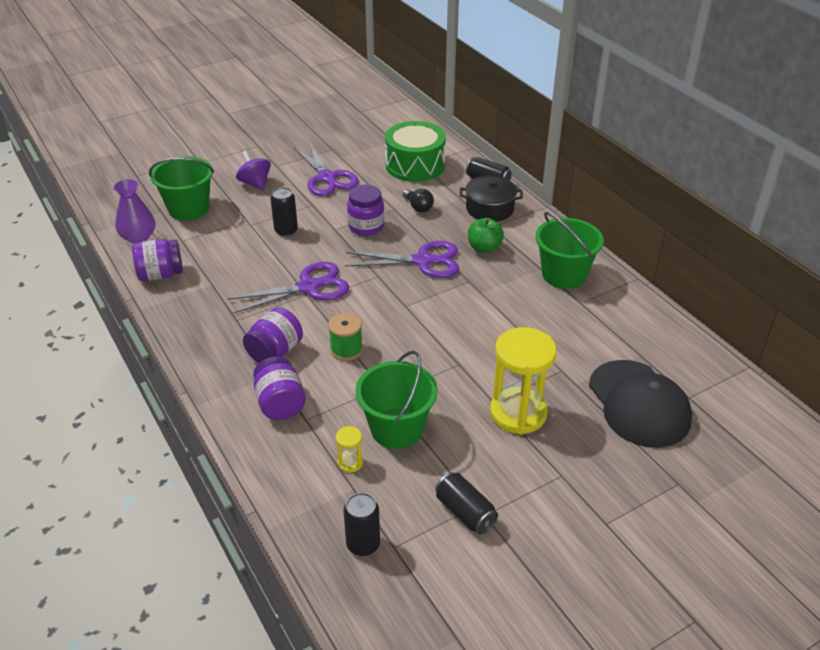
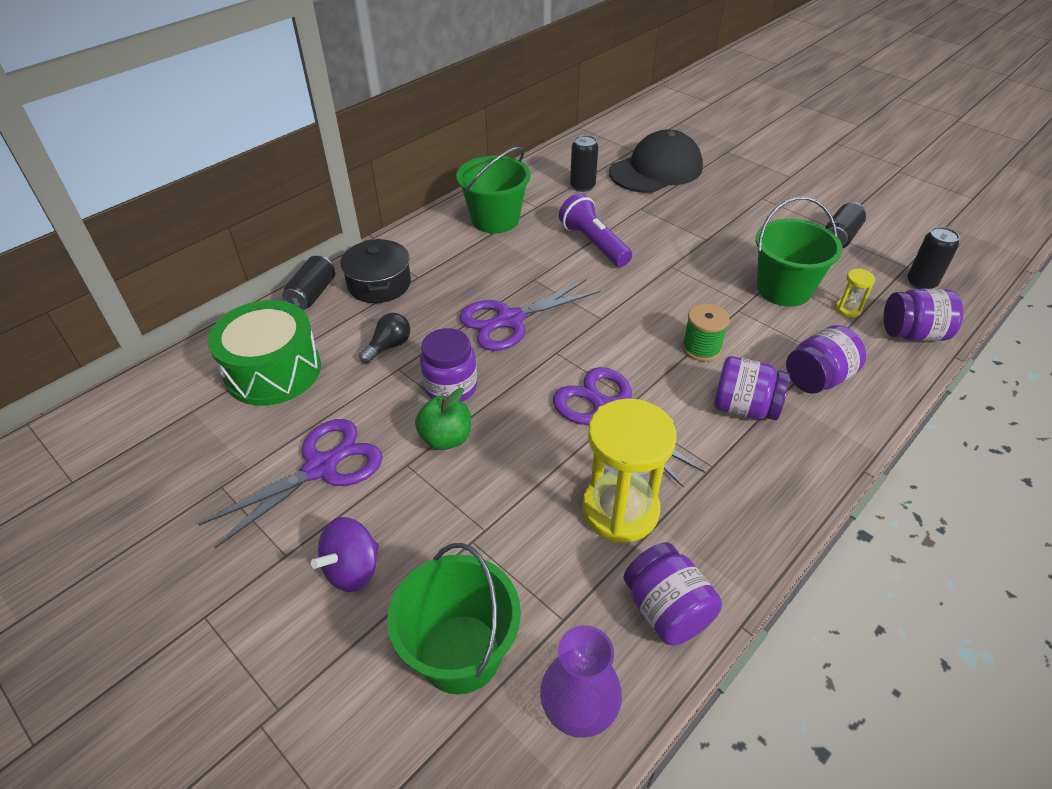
camera: 105 degrees left, 5 degrees up
(286, 231) = (487, 476): black can -> black can (582, 186)
(297, 494) = (913, 334): none -> purple jar
(423, 261) = (510, 320): purple scissors -> purple scissors turned 105 degrees counterclockwise
(484, 248) = (466, 277): green apple -> green apple (446, 438)
(509, 324) = (593, 243): none -> purple flashlight
(518, 413) = (711, 225): yellow hourglass -> yellow hourglass (620, 510)

